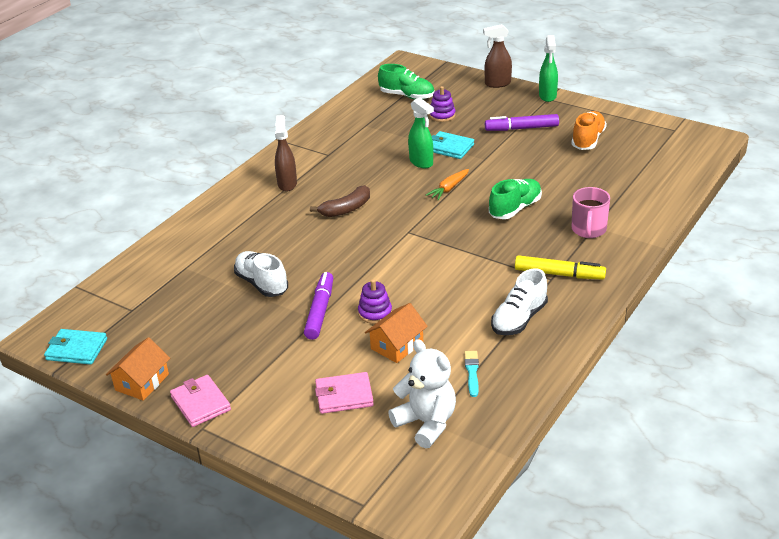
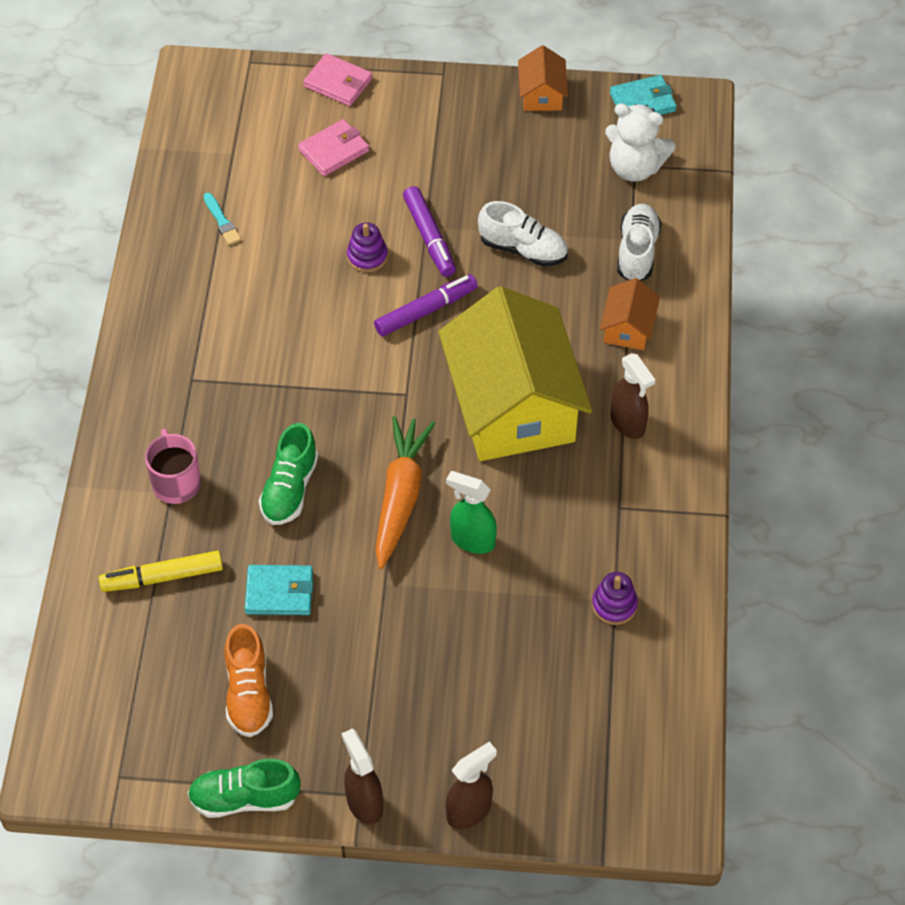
camera: 150 degrees right, 20 degrees up
(200, 403) = (465, 94): pink wallet -> pink wallet (338, 83)
(346, 209) = (513, 405): brown banana -> yellow house
(397, 345) = (317, 225): orange house -> orange house (628, 327)
(407, 96) = (601, 710): green shoe -> green shoe (244, 798)
(426, 423) = (237, 151): white teddy bear -> white teddy bear (635, 168)
(442, 115) = (510, 674): purple stacking toy -> purple stacking toy (614, 605)
(449, 148) = (450, 591): turquoise wallet -> turquoise wallet (279, 592)
(449, 189) = (400, 496): orange carrot -> orange carrot, size x1.86
(519, 319) = (203, 306): white shoe -> white shoe (637, 252)
(521, 128) = (365, 686): purple marker -> purple marker (426, 310)
(547, 96) = (364, 803): green spray bottle -> brown spray bottle
(559, 274) = (185, 390): yellow marker -> yellow marker (162, 577)

